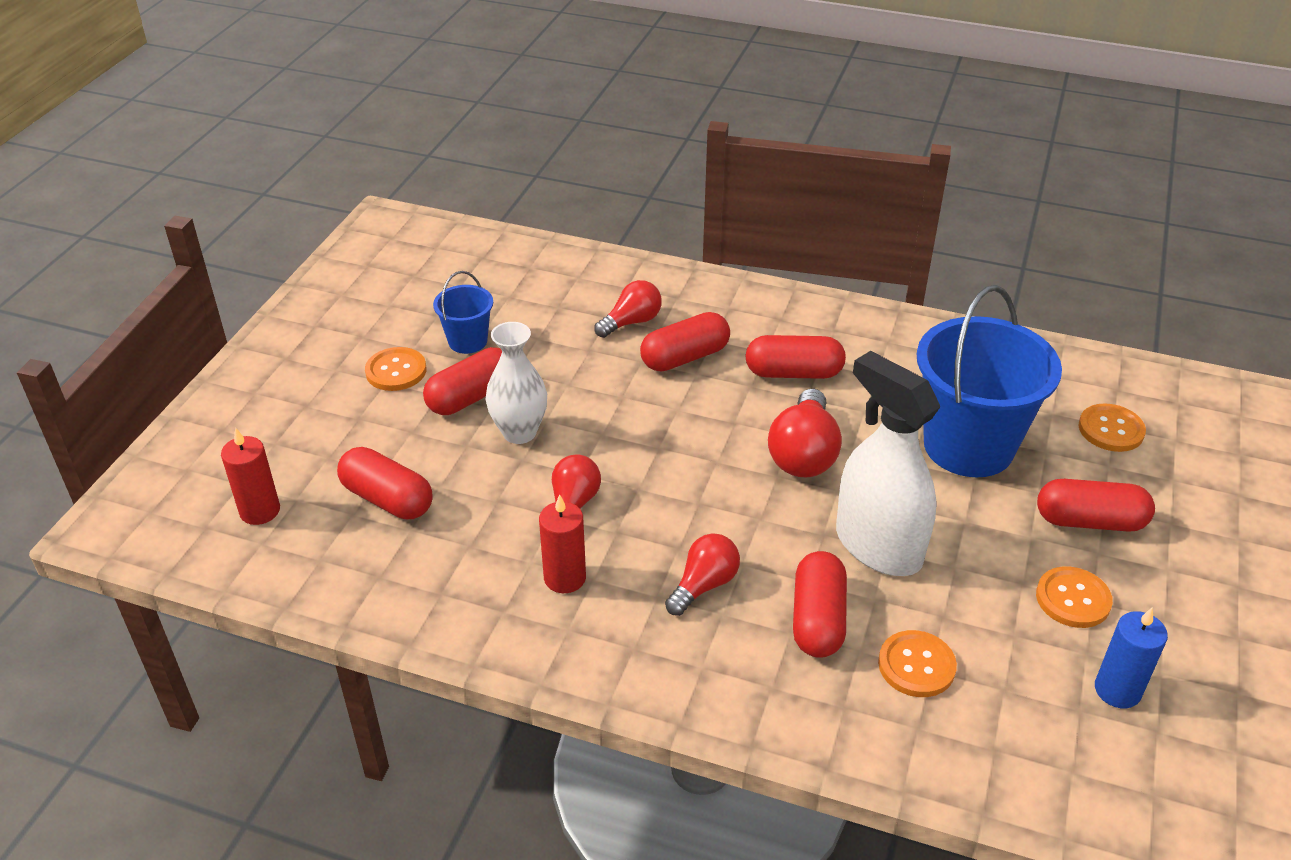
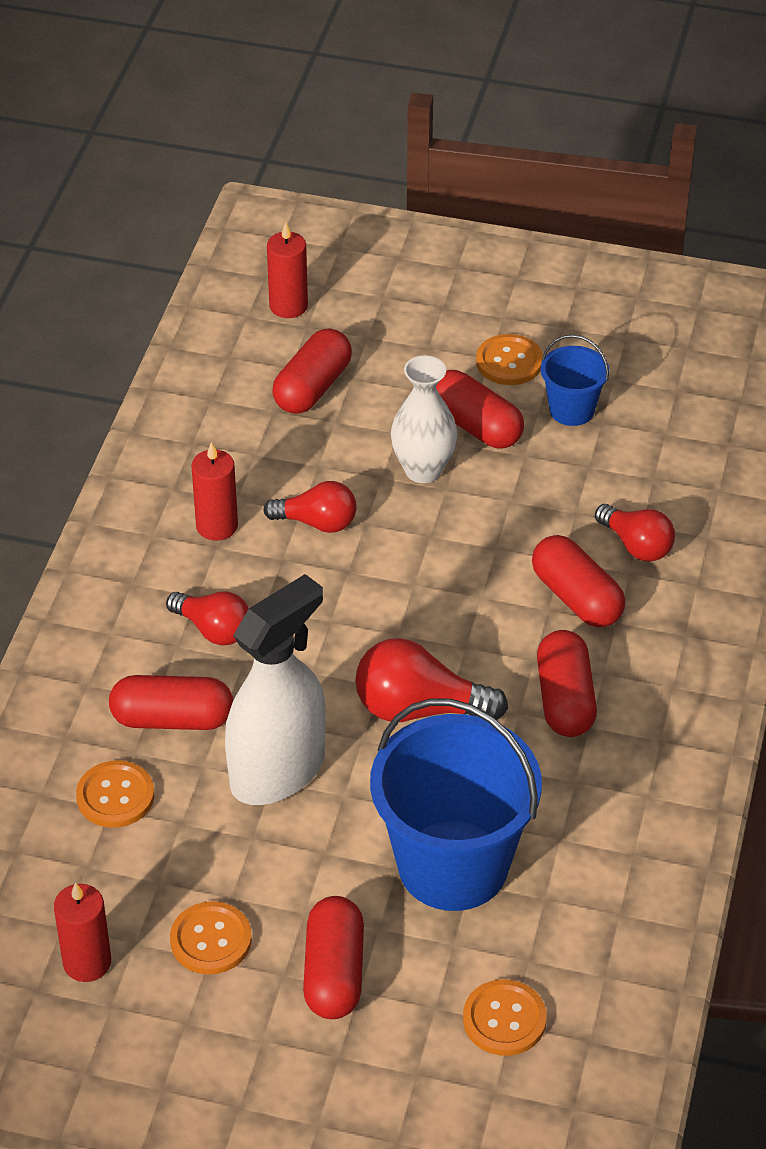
camera: 85 degrees right, 5 degrees up
(1117, 690) = (87, 962): blue candle -> red candle

